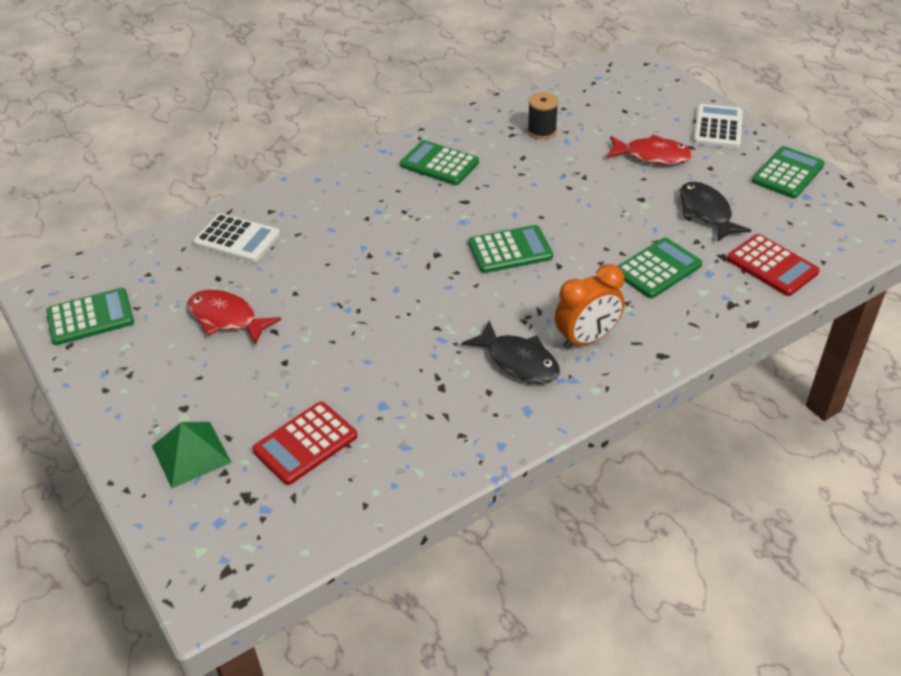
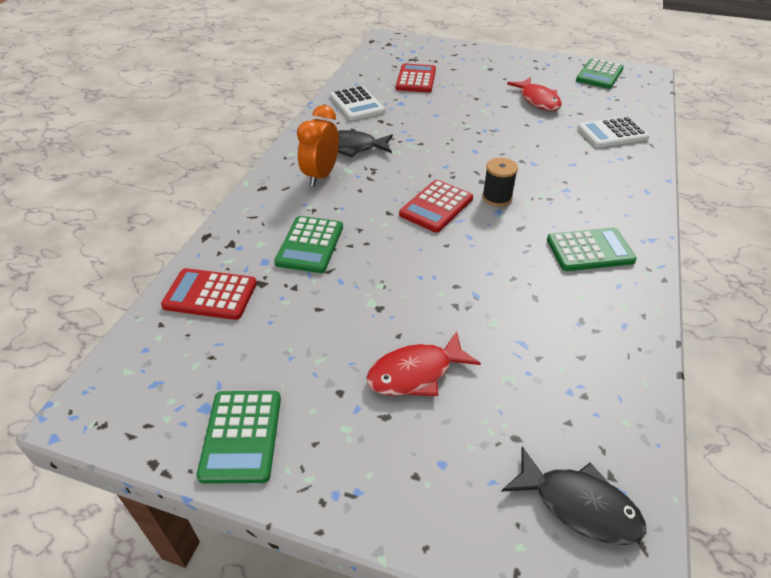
camera: 140 degrees right, 0 degrees up
(191, 454) = (458, 59): green pyramid -> none
(226, 318) = (538, 100): red fish -> red fish turned 75 degrees clockwise
(510, 250) = (436, 206): green calculator -> red calculator
(542, 131) = (560, 342): black spool -> black spool (497, 197)
(706, 212) = (305, 324): black fish -> black fish (579, 505)
(718, 127) = (377, 478): white calculator -> white calculator (356, 104)

